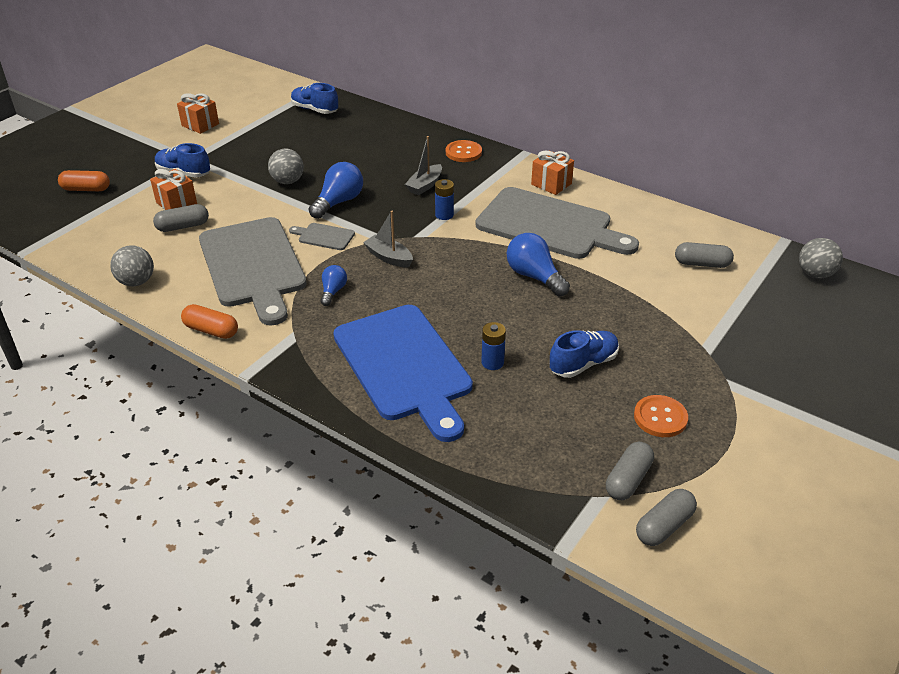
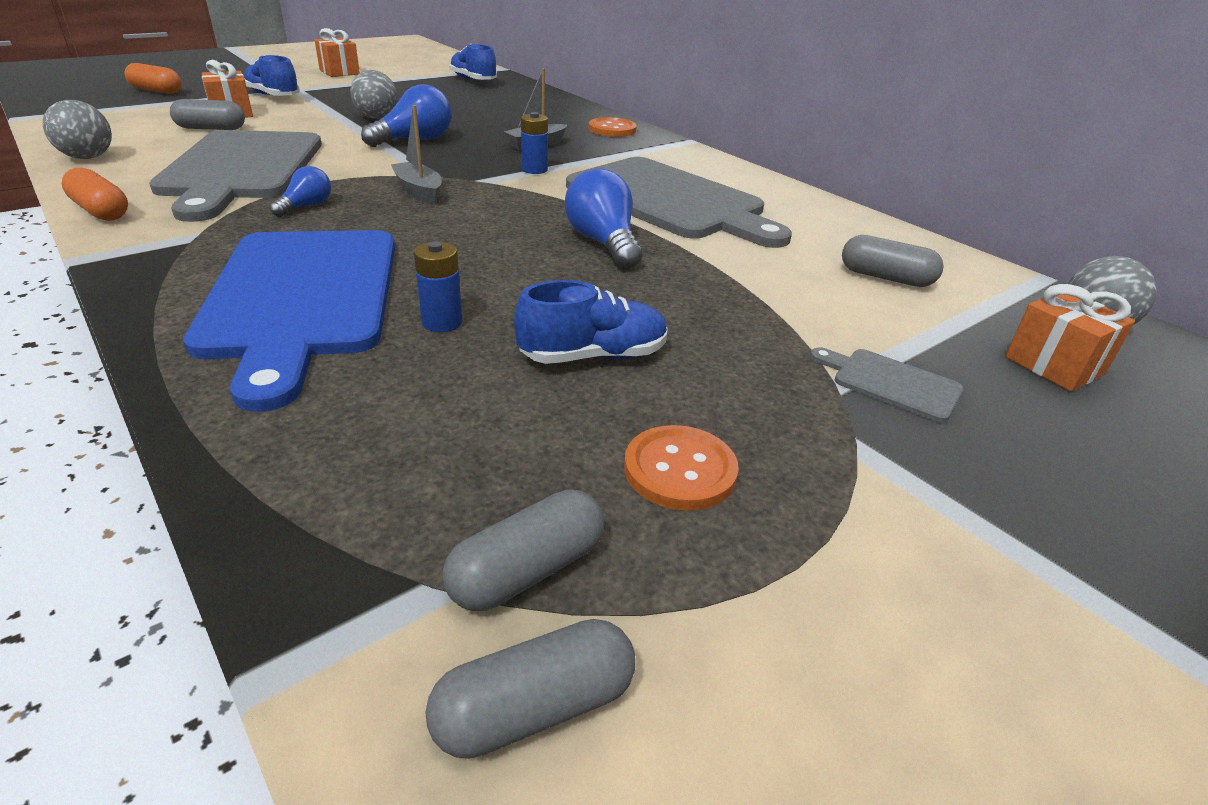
camera: 15 degrees right, 5 degrees down
(324, 236) = (361, 161): grey cutting board -> grey cutting board (891, 383)
(551, 184) = (704, 168): orange gift -> orange gift (1054, 365)

